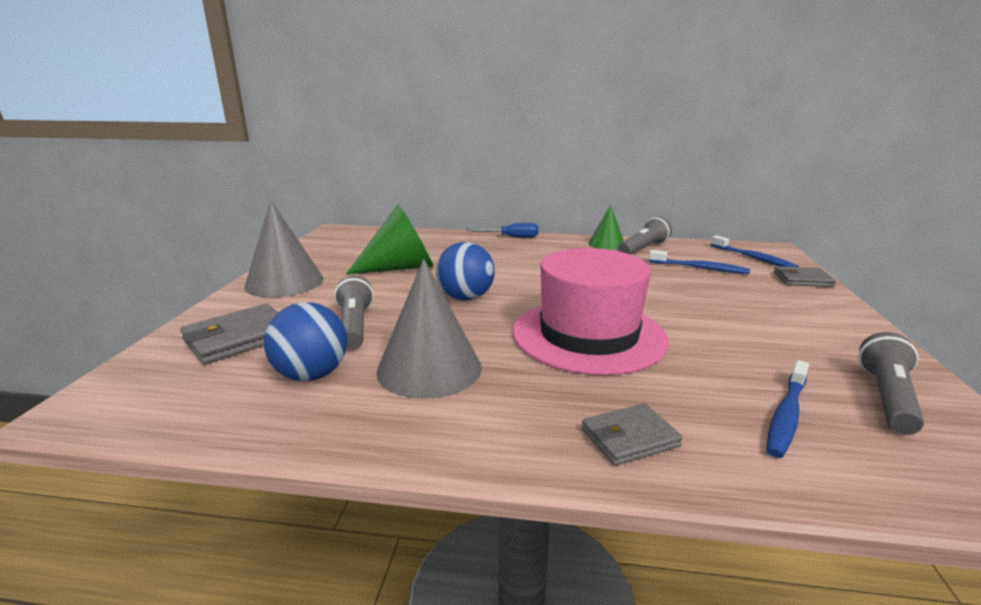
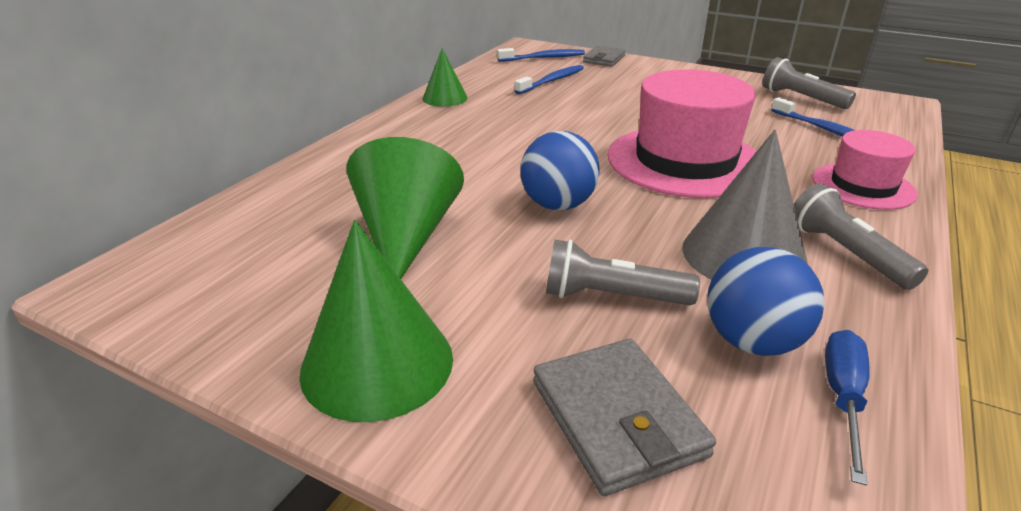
camera: 70 degrees left, 10 degrees up
(284, 282) = (377, 363): grey cone -> green cone
(511, 237) = (358, 139): blue screwdriver -> blue screwdriver (843, 397)
(629, 438) = (863, 186): grey wallet -> pink hat
(643, 248) = (477, 87): grey flashlight -> grey flashlight (846, 253)

